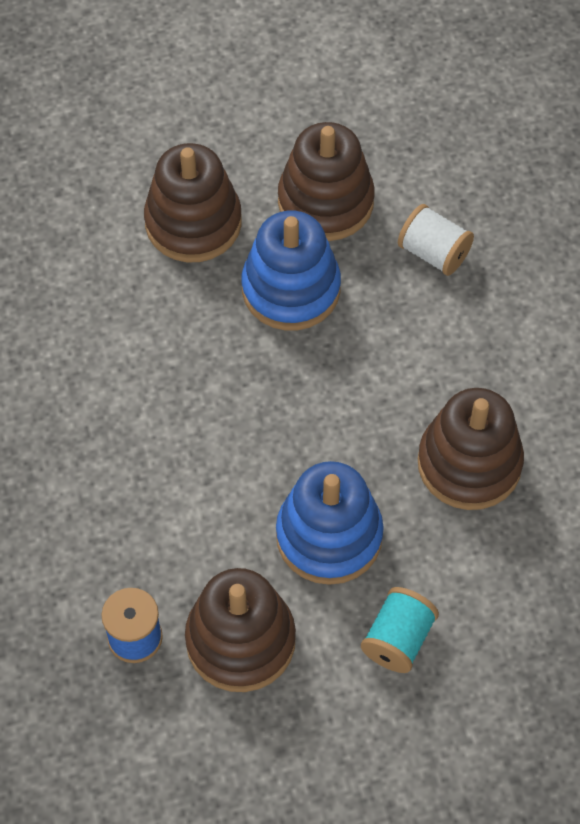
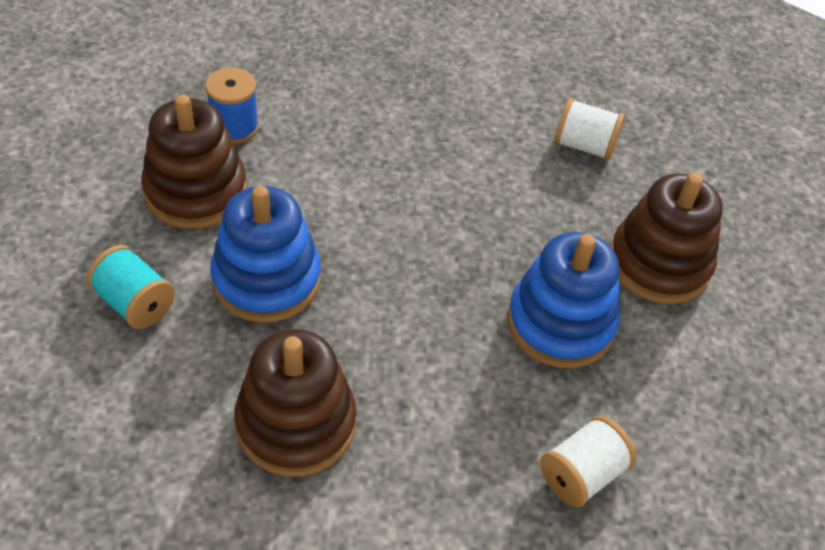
camera: 100 degrees right, 10 degrees down
(55, 302) = (584, 146): none -> white spool
(325, 202) = (671, 385): brown stacking toy -> none

